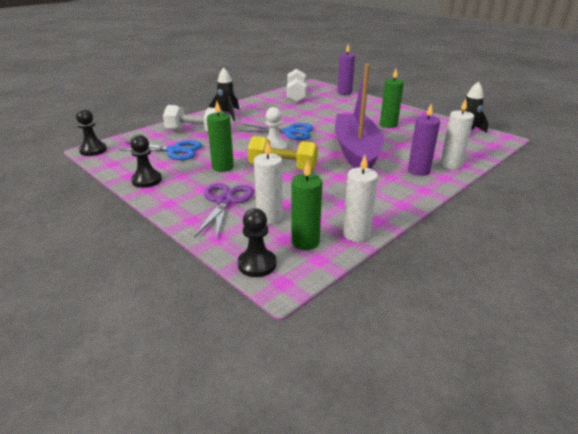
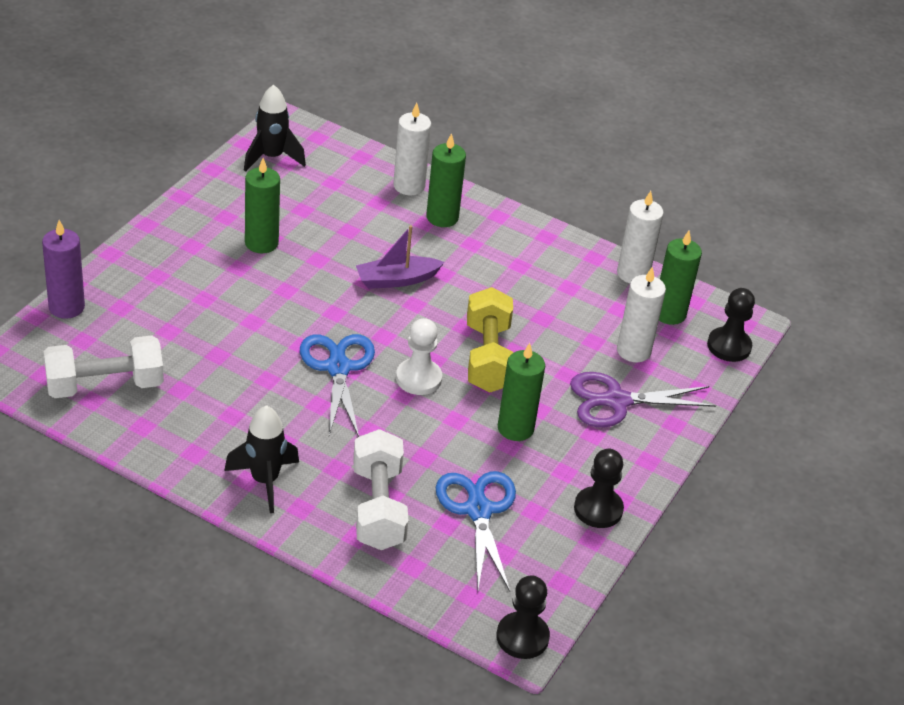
camera: 110 degrees left, 10 degrees up
(356, 151) = (396, 280): purple boat -> purple boat, size x0.45
(418, 171) = (442, 217): purple candle -> green candle

